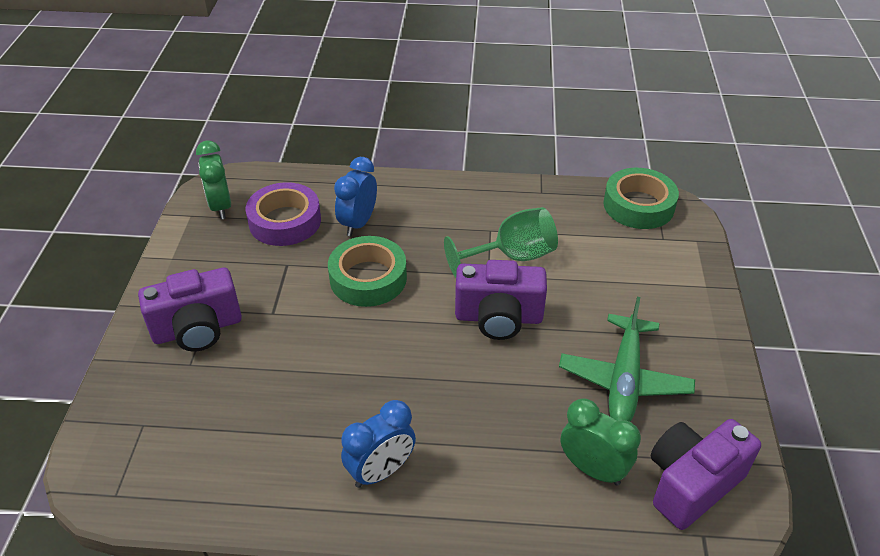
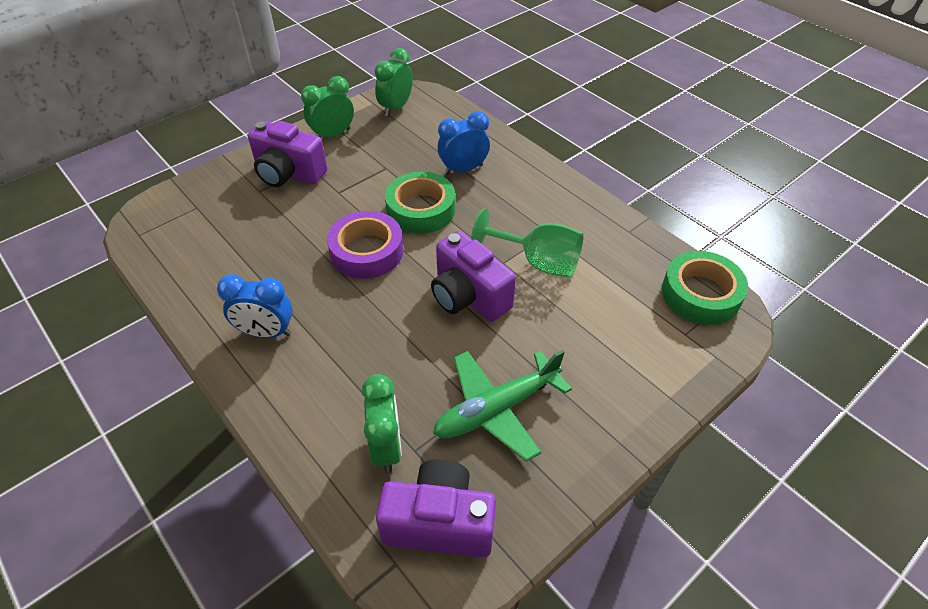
camera: 45 degrees right, 5 degrees up
(192, 267) = (333, 135): none -> green clock
(285, 221) = (420, 140): purple tape -> purple tape (367, 251)

